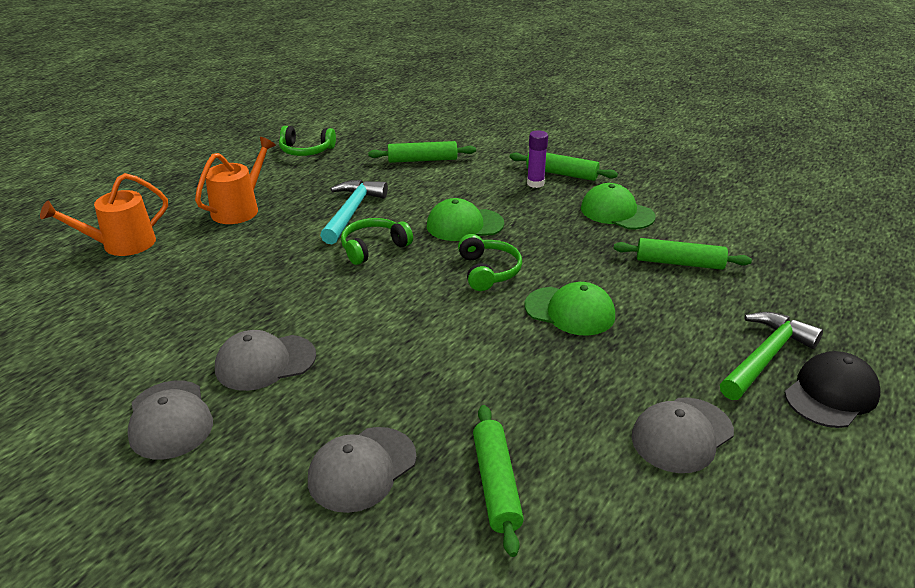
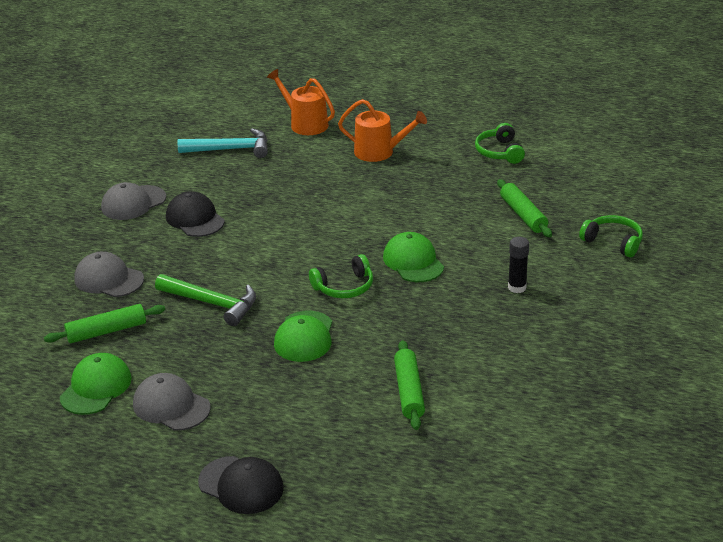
camera: 75 degrees right, 0 degrees up
(265, 362) = (195, 219): grey cap -> black cap
(351, 212) = (403, 202): turquoise hammer -> turquoise hammer (231, 149)
(373, 248) = (352, 226): green headphones -> green headphones (613, 242)
(535, 183) = (517, 287): purple glue stick -> black glue stick
(561, 173) = (549, 300): green rolling pin -> none
(616, 212) = (486, 345): green cap -> green cap (96, 387)
(765, 357) = (279, 448): green hammer -> green hammer (212, 303)

